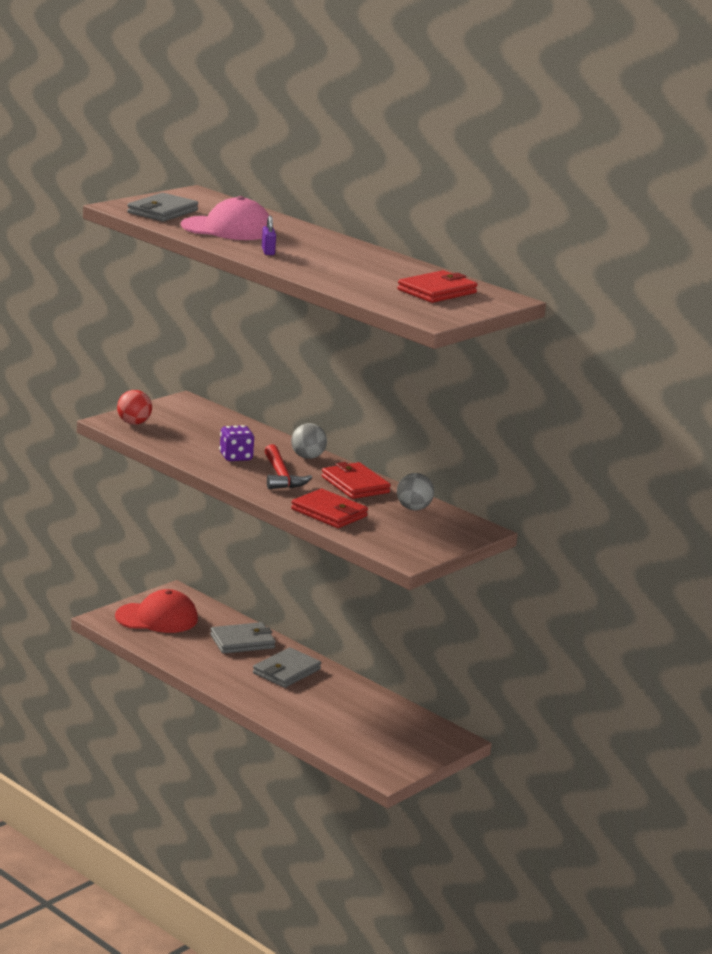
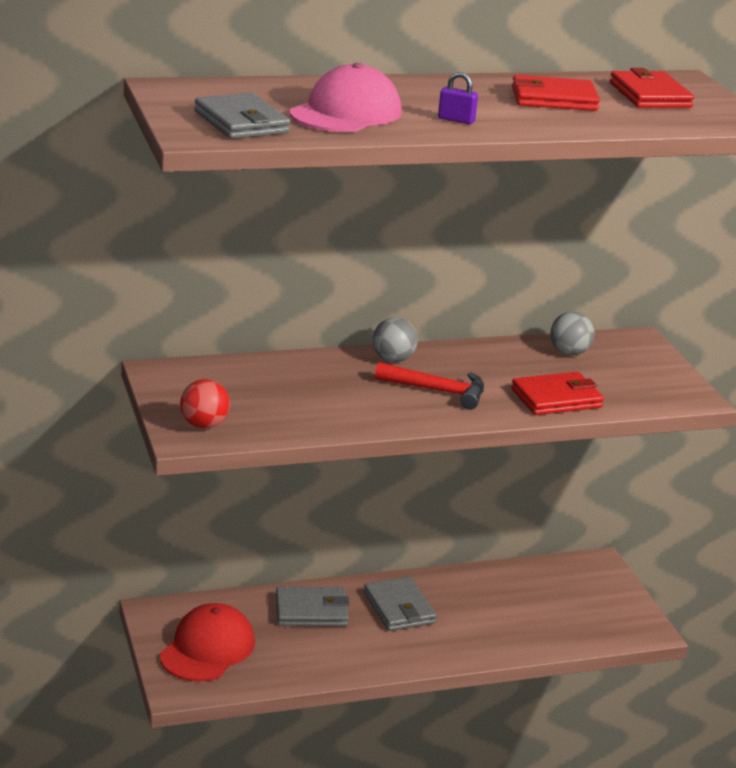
camera: 60 degrees left, 5 degrees up
(236, 457) = (362, 398): purple dice -> none
(242, 642) = (311, 611): grey wallet -> grey wallet turned 75 degrees clockwise
(355, 485) = (488, 360): red wallet -> red wallet (554, 99)

